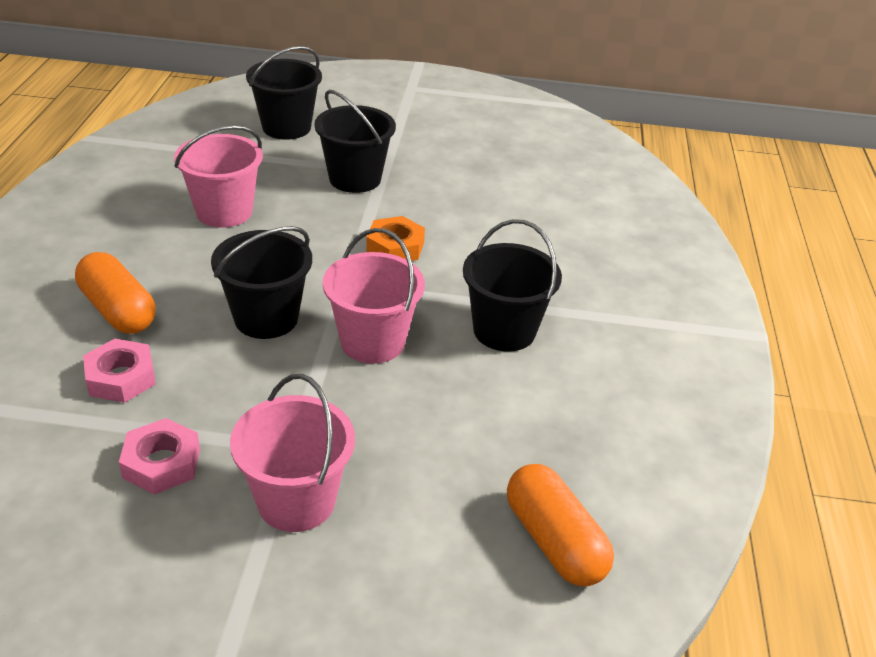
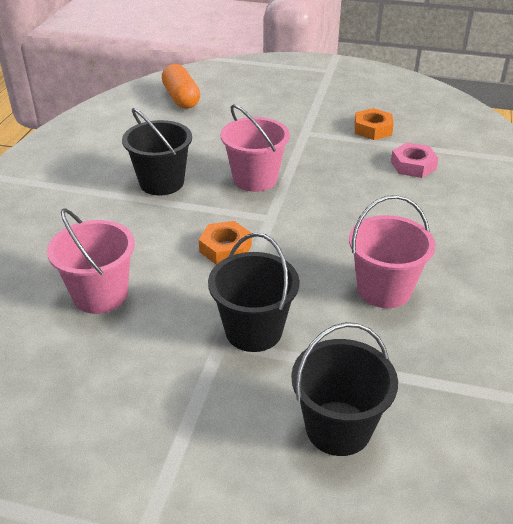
camera: 170 degrees left, 0 degrees up
(118, 310) = (436, 204): orange capsule -> none
(161, 463) = (372, 129): pink nut -> orange nut
(266, 318) = (329, 196): black bucket -> none
(296, 501) = (301, 114): pink bucket -> pink bucket (100, 295)

